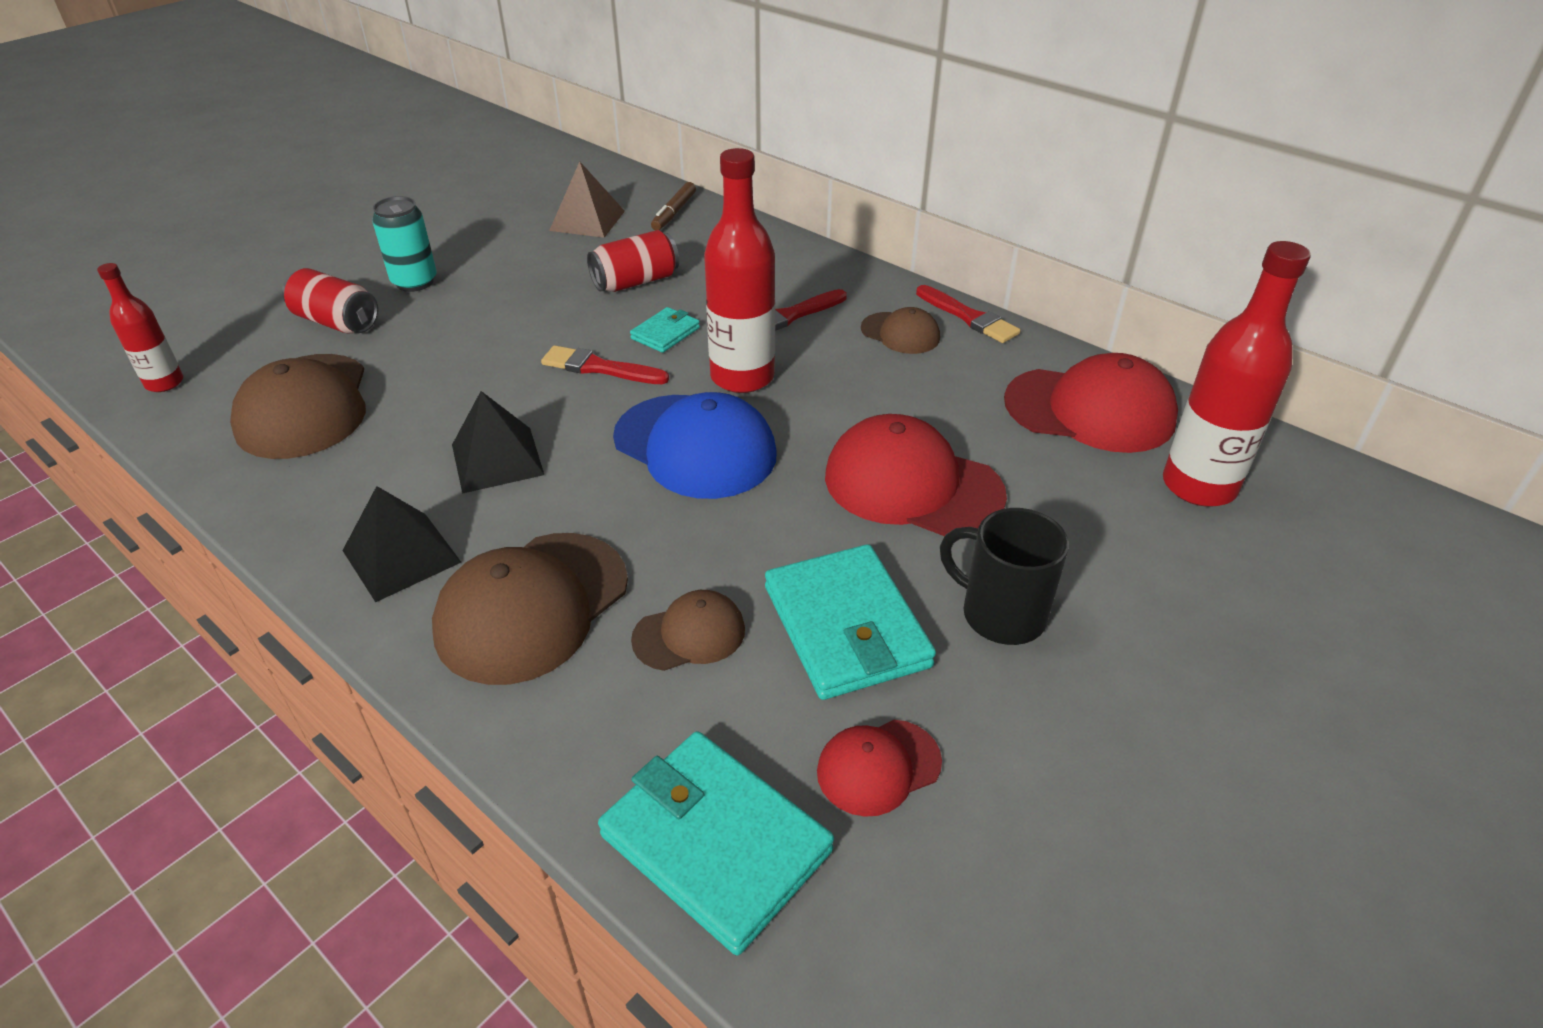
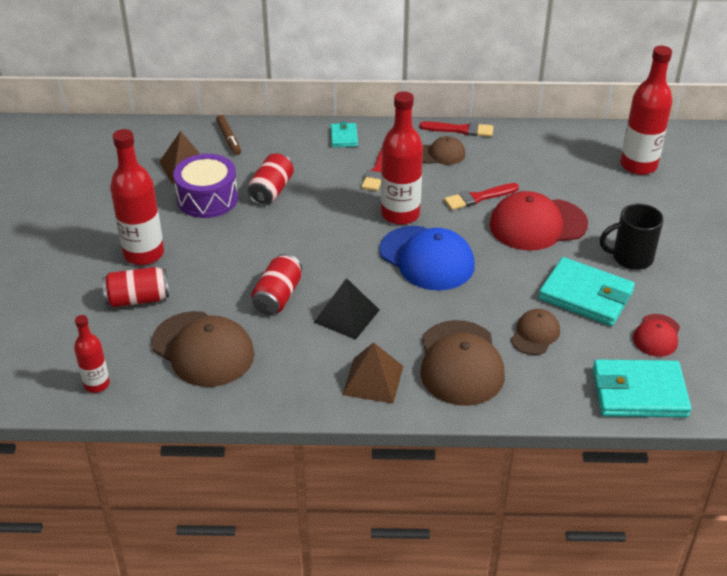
camera: 40 degrees left, 0 degrees up
(401, 556) = (373, 380): black pyramid -> brown pyramid
(414, 282) = (144, 254): turquoise can -> red bottle
(463, 394) = (278, 296): none -> red can
(559, 259) = (207, 198): none -> purple drum
(599, 368) = (325, 246): red brush -> red brush (478, 197)
(665, 333) = (330, 211): turquoise wallet -> turquoise wallet (344, 137)
(695, 446) = (427, 258): blue cap -> blue cap turned 45 degrees clockwise
(1090, 410) = (563, 152): red cap -> none

